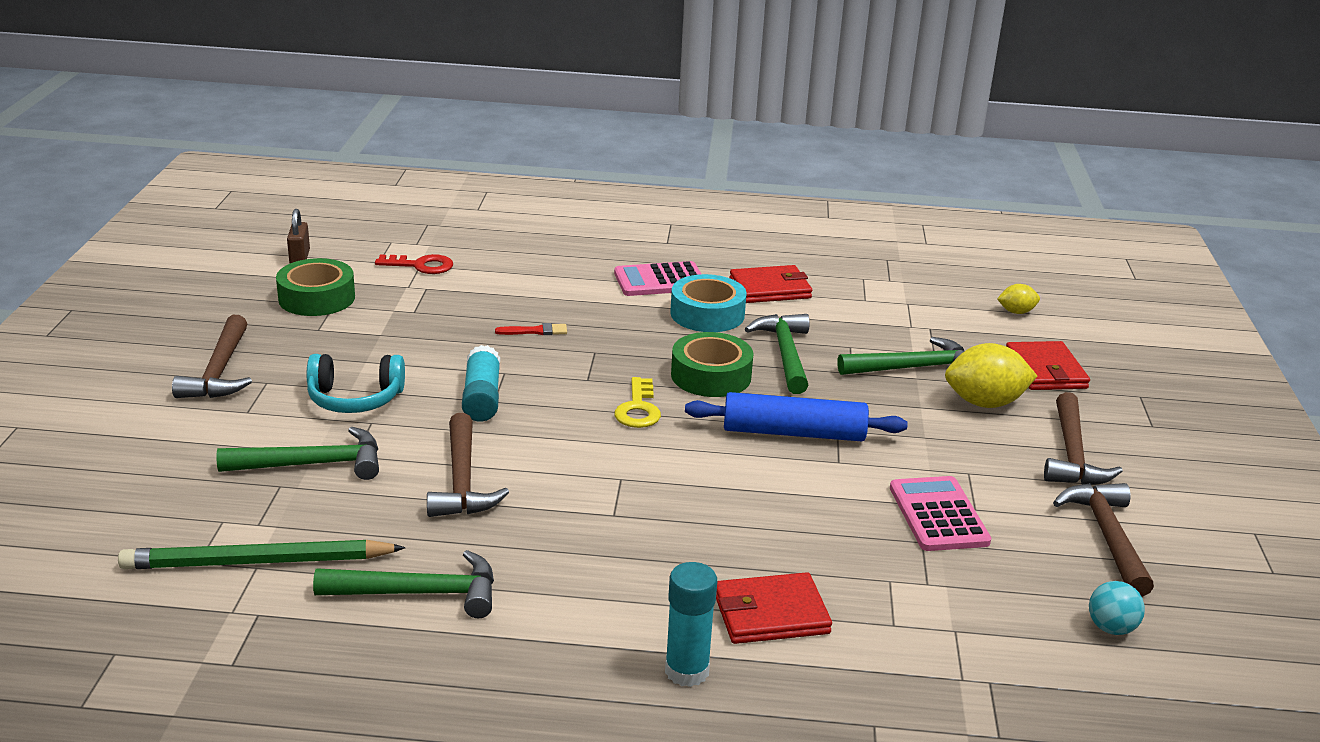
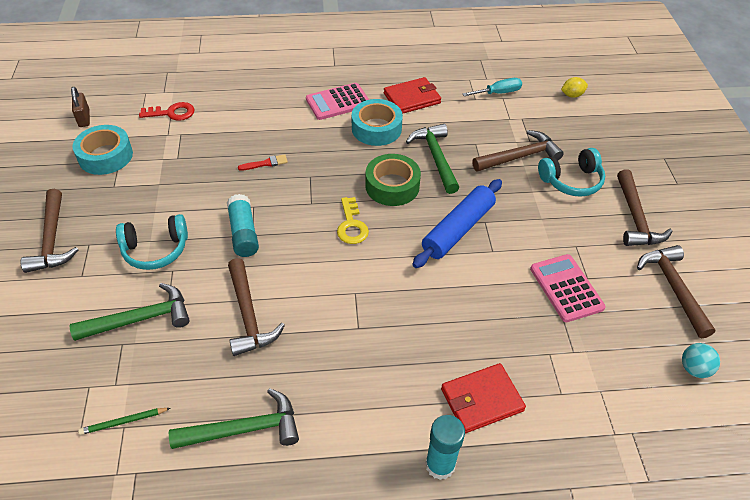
camera: 10 degrees left, 20 degrees up
(258, 562) = (124, 422): green pencil -> green pencil, size x0.45
(317, 298) = (105, 156): green tape -> turquoise tape
(793, 432) = (458, 229): blue rolling pin -> blue rolling pin turned 45 degrees counterclockwise
(902, 297) = (498, 93): none -> turquoise screwdriver
(913, 368) = (520, 156): green hammer -> brown hammer
(984, 403) = (571, 181): yellow lemon -> turquoise headphones
(1045, 370) = (602, 145): red wallet -> none

